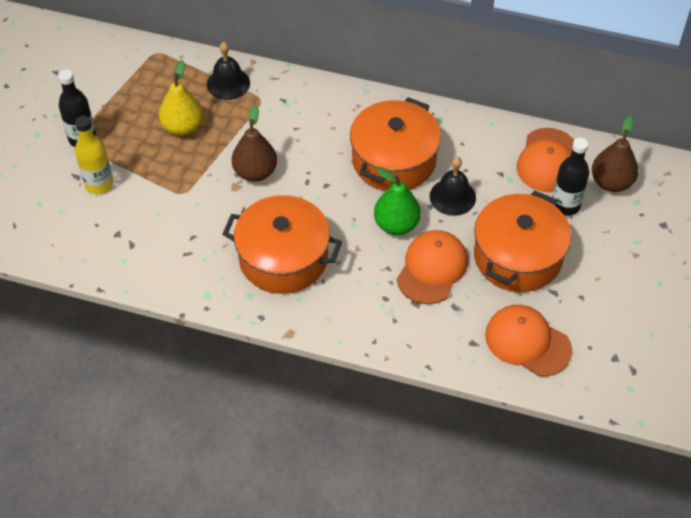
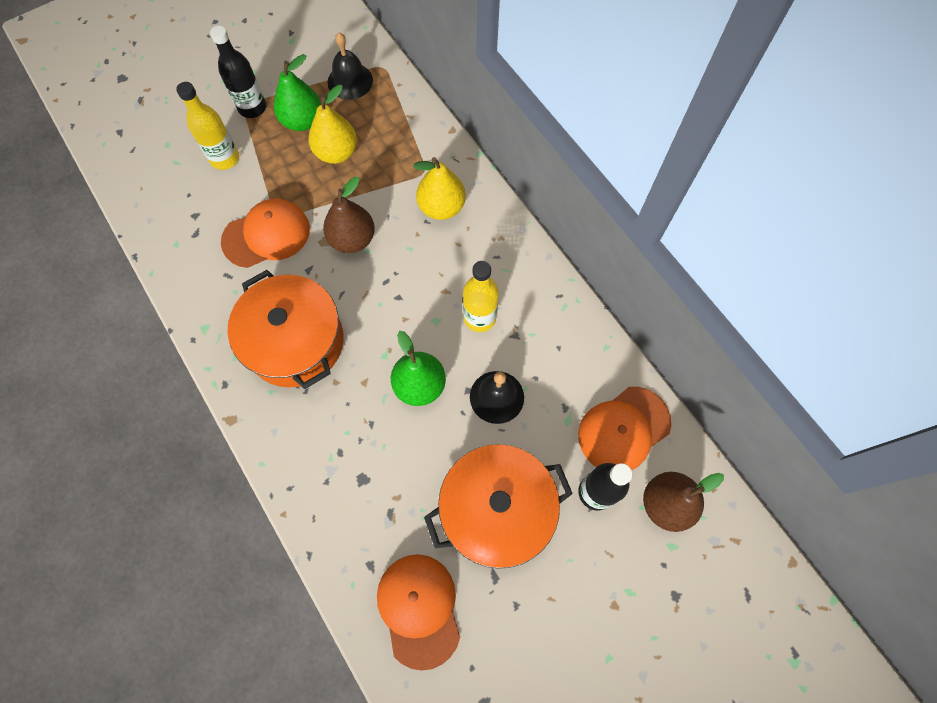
camera: 40 degrees right, 15 degrees up
(133, 123) = (302, 121): none -> green pear
(228, 83) = (412, 137): black bell -> black bell (350, 81)
(297, 113) = (441, 207): none -> yellow pear
(394, 160) = (479, 318): orange pot -> yellow bottle
(432, 269) = (408, 457): orange cap -> orange cap (266, 235)

